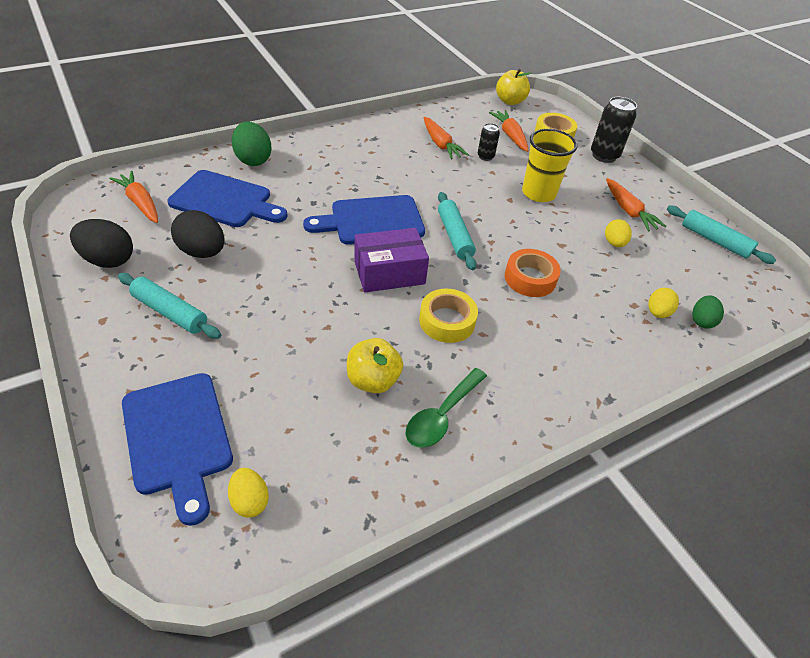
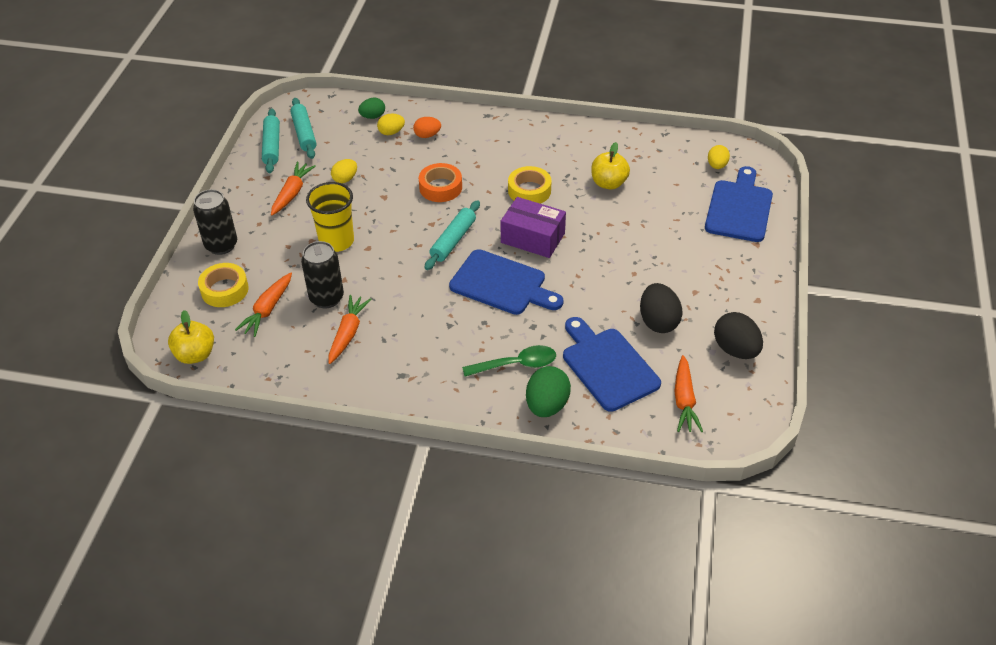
camera: 135 degrees left, 0 degrees up
(170, 312) = (708, 283): turquoise rolling pin -> turquoise rolling pin (304, 133)
(442, 415) = (587, 151): green spoon -> green spoon (516, 364)
(485, 157) = (326, 298): black can -> black can, size x1.76
(623, 330) = (427, 135): none -> orange egg

